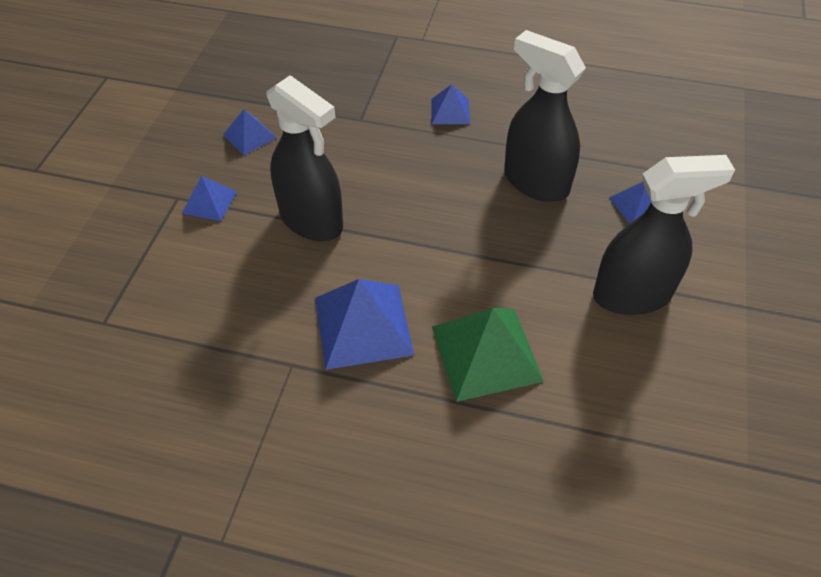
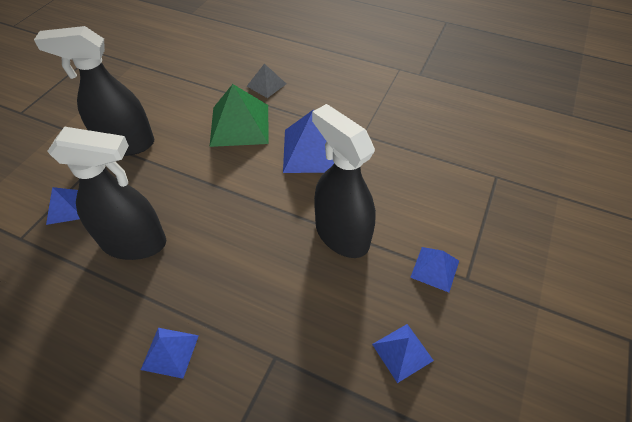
camera: 170 degrees left, 0 degrees up
(474, 449) = (266, 85): none -> grey pyramid
(535, 182) = (135, 243): black spray bottle -> black spray bottle turned 45 degrees counterclockwise

